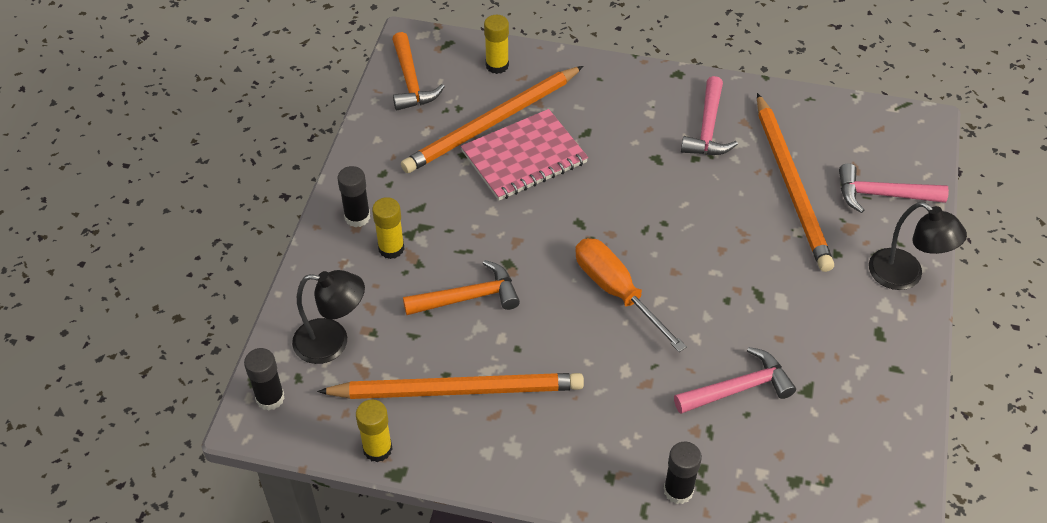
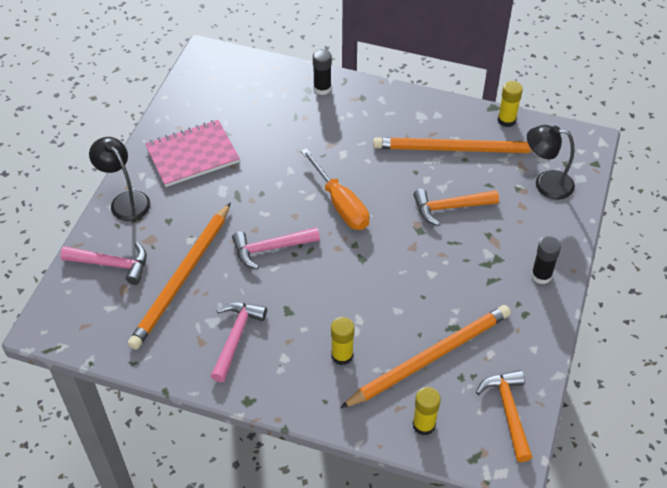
camera: 175 degrees left, 0 degrees up
(270, 398) = (581, 152): black glue stick -> none
(391, 248) = (511, 248): yellow glue stick -> yellow glue stick (342, 355)
(524, 157) = (402, 320): pink notebook -> pink notebook (192, 155)
(739, 388) = (270, 138): pink hammer -> pink hammer (270, 248)
(791, 185) = (182, 278): orange pencil -> orange pencil turned 150 degrees counterclockwise

